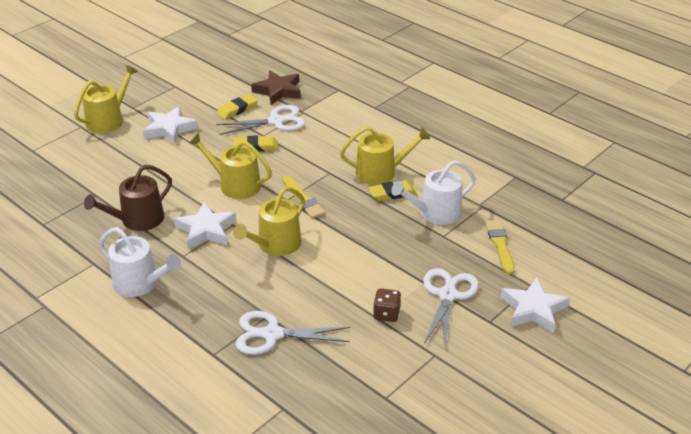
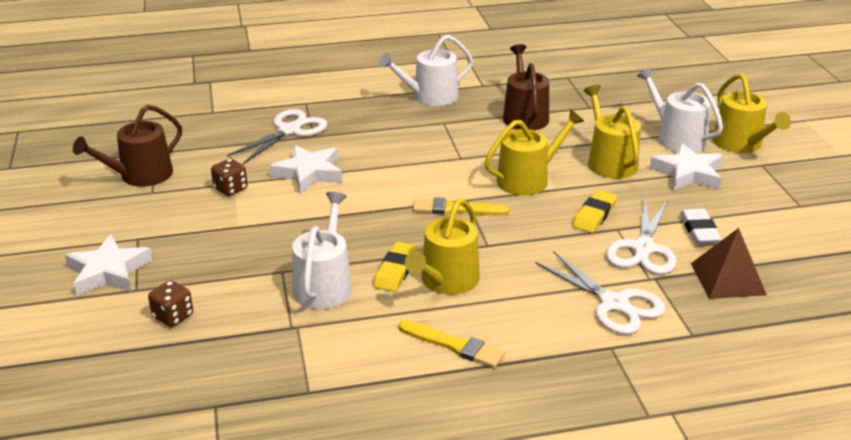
camera: 125 degrees right, 5 degrees down
(119, 145) = (676, 138): none -> white watering can
(206, 230) = (468, 142): white star -> white star (309, 173)
(237, 109) = (699, 230): yellow eraser -> white eraser
(275, 245) = (400, 169): yellow watering can -> yellow watering can (609, 161)
(278, 91) = (728, 279): brown star -> brown pyramid
(423, 379) = (140, 176): none -> brown watering can
(447, 295) = (201, 231): white scissors -> white scissors (614, 303)
(500, 245) = (215, 302): yellow brush -> yellow brush (454, 345)
(530, 253) = (173, 316): none -> brown dice

